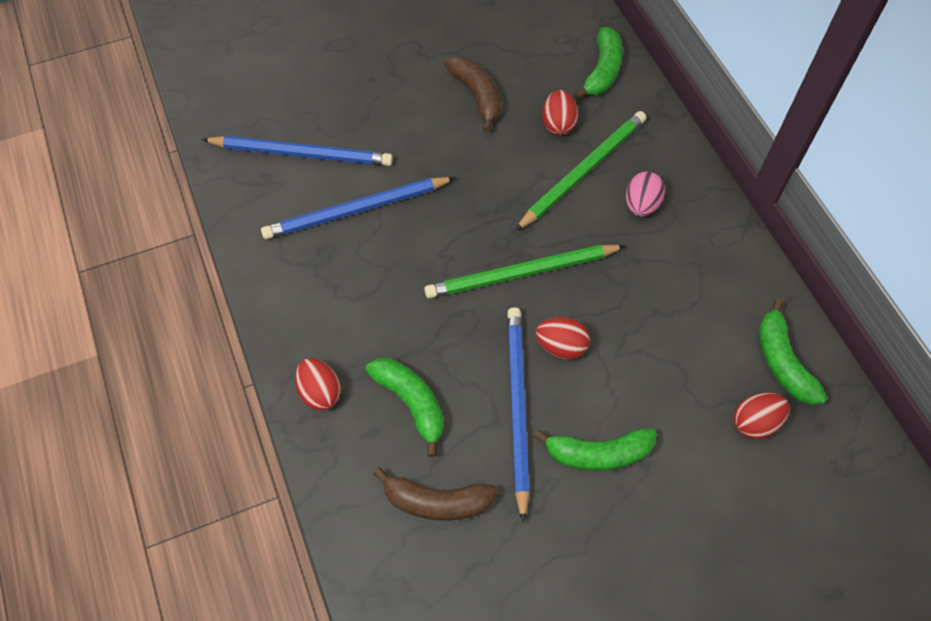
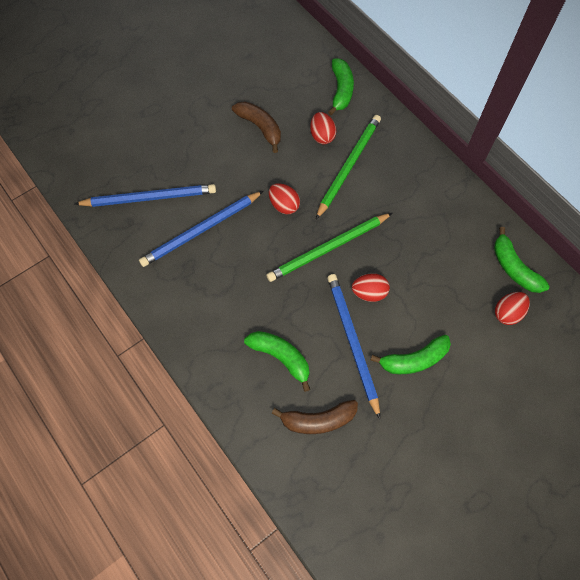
camera: 15 degrees left, 5 degrees up
(320, 392) = (216, 366): red egg -> red egg (284, 205)
(641, 205) = (394, 181): pink egg -> none

